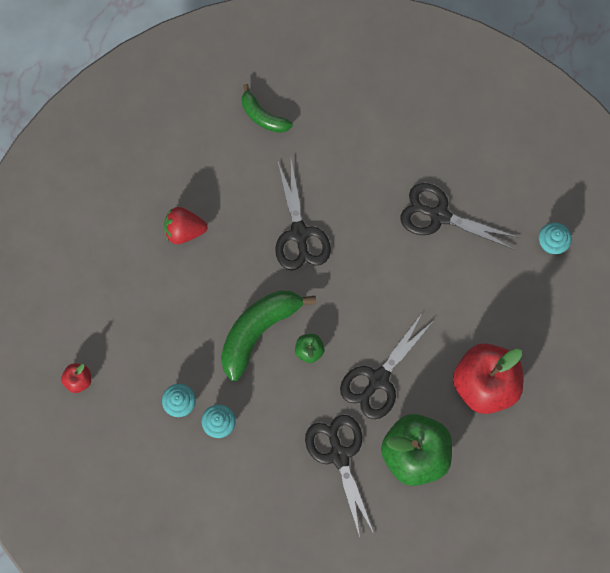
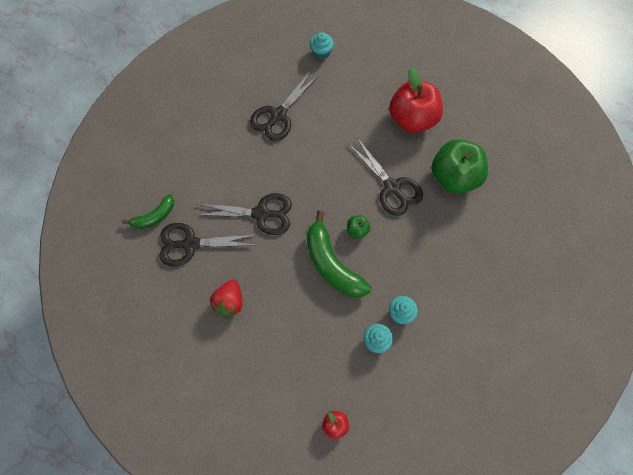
camera: 75 degrees left, 5 degrees down
(339, 455) = (445, 229): black scissors -> black scissors (190, 244)

